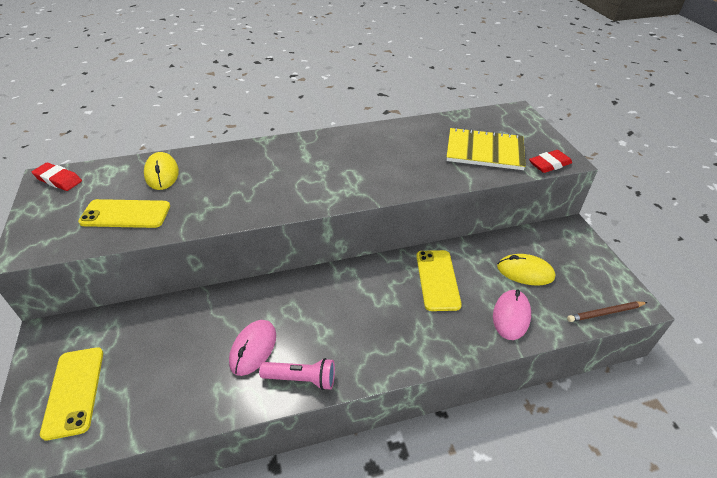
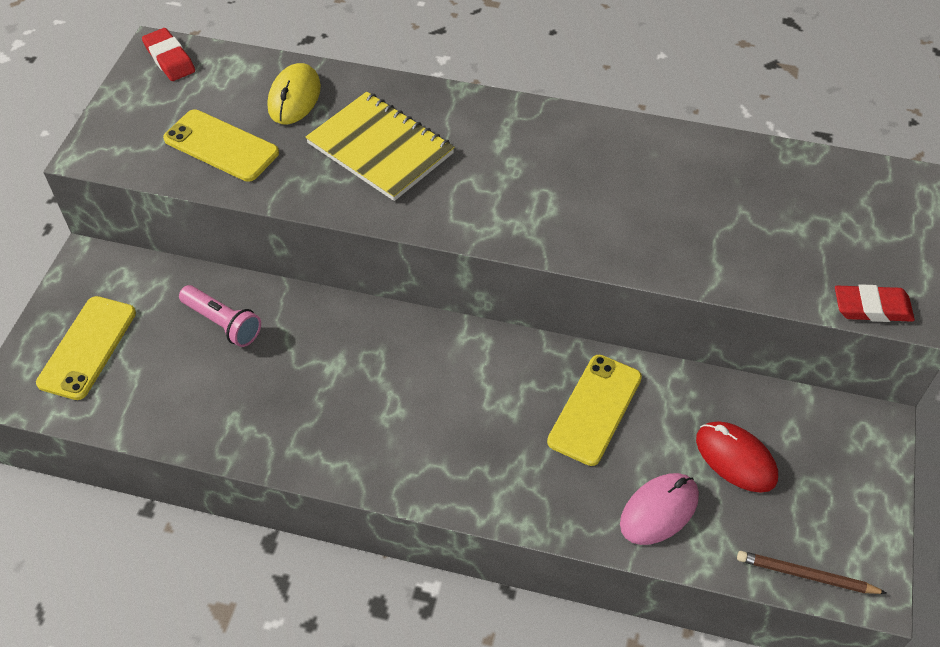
camera: 30 degrees right, 10 degrees up
(253, 349) = (298, 390): pink mouse -> none
(301, 379) = (330, 456): pink flashlight -> pink flashlight (223, 323)
(484, 151) = (783, 240): yellow notebook -> yellow notebook (380, 148)
(525, 272) = (735, 459): yellow mouse -> red mouse

